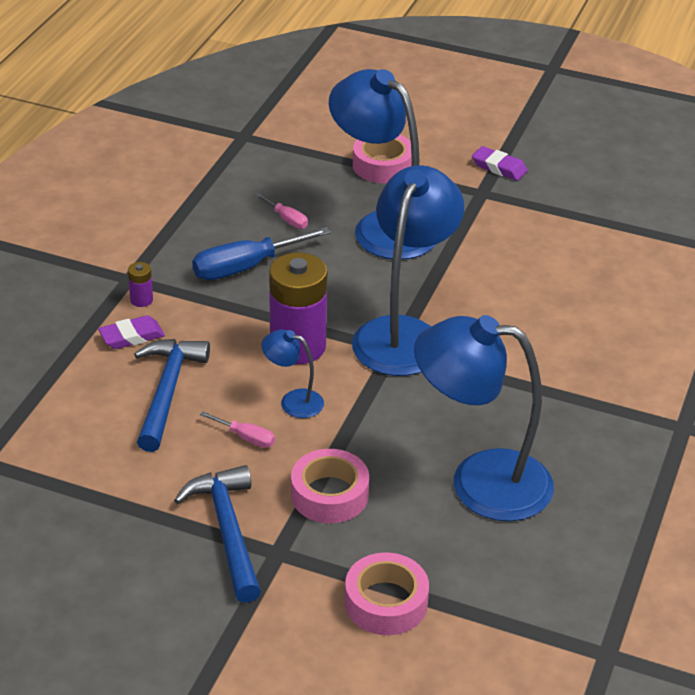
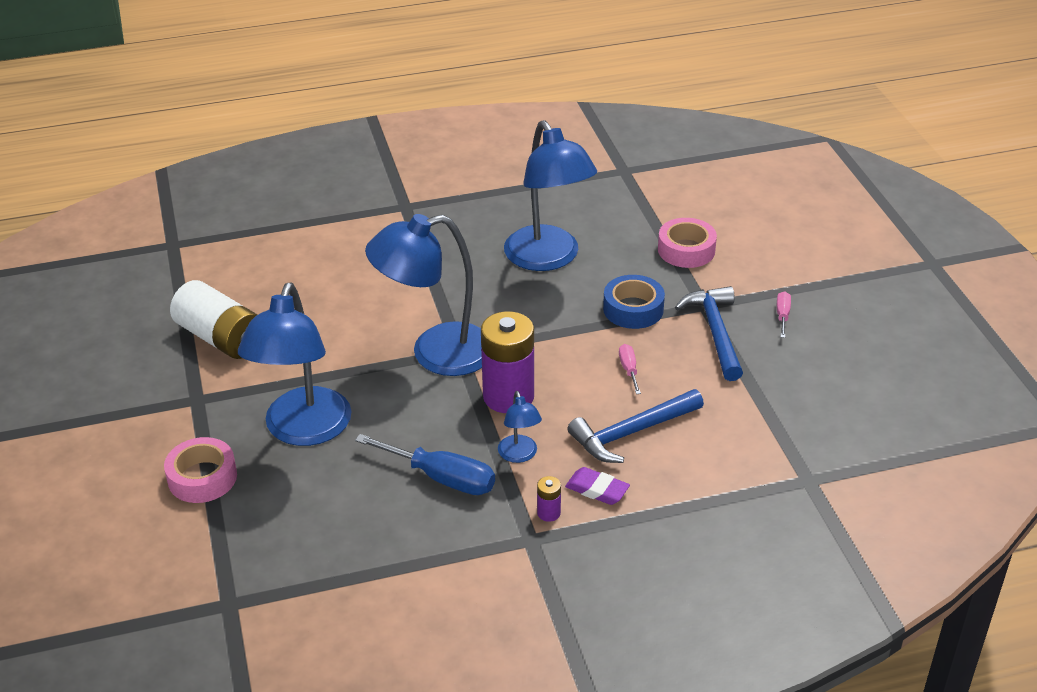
camera: 125 degrees left, 0 degrees up
(227, 531) = (715, 333): blue hammer -> blue hammer turned 135 degrees clockwise
(287, 219) = (348, 492): pink screwdriver -> pink screwdriver (782, 315)
(293, 401) = (568, 368): blue lamp -> blue lamp (519, 455)
(329, 494) = (633, 309): pink tape -> blue tape
(499, 167) = (144, 407): purple eraser -> none
(555, 230) = (221, 338): none -> white battery

